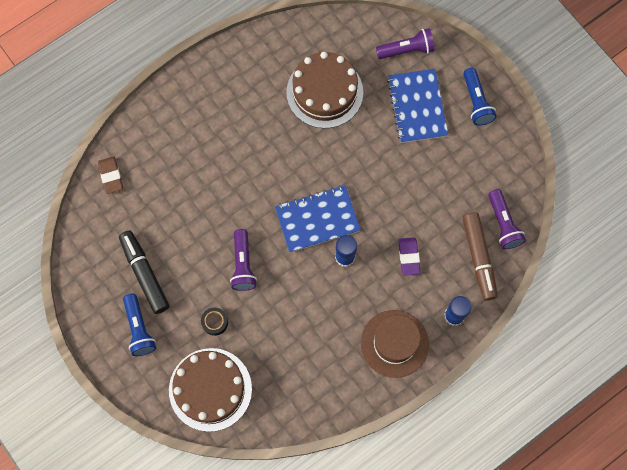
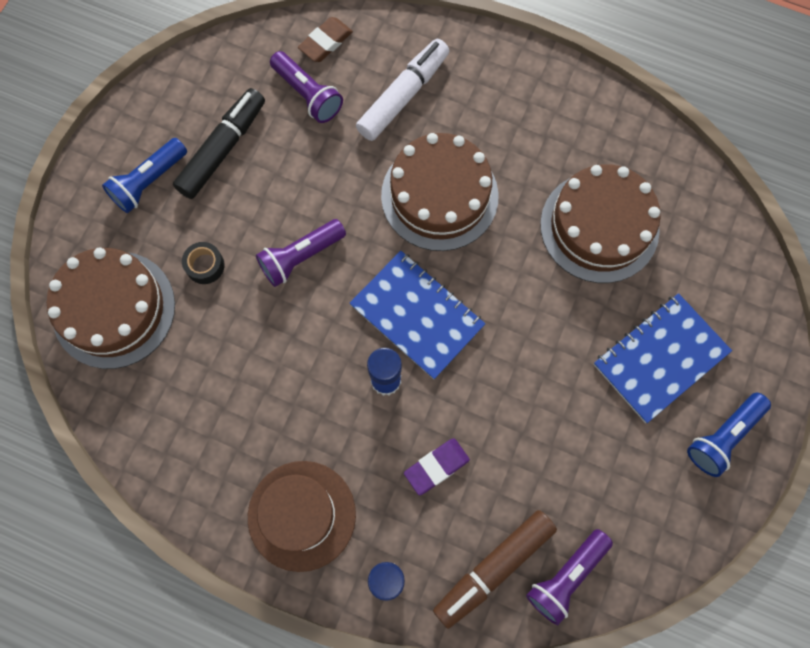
camera: 60 degrees right, 0 degrees up
(176, 151) = (403, 96): none -> white marker
(253, 166) = (439, 196): none -> brown cake
(407, 50) = (733, 299): purple flashlight -> purple flashlight (307, 94)

